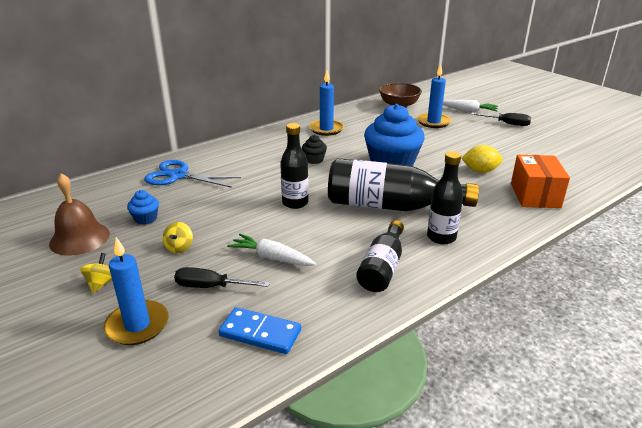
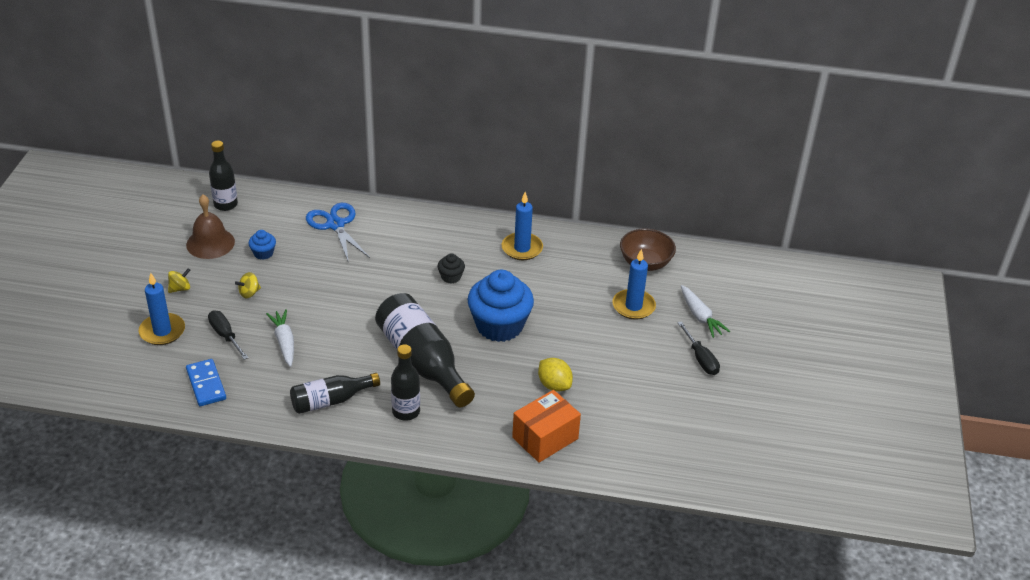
camera: 45 degrees right, 10 degrees up
(295, 203) = (367, 309): black bottle -> black bottle (225, 204)

